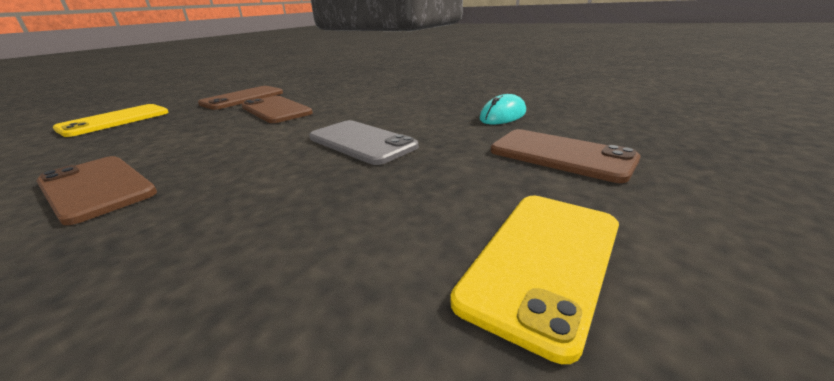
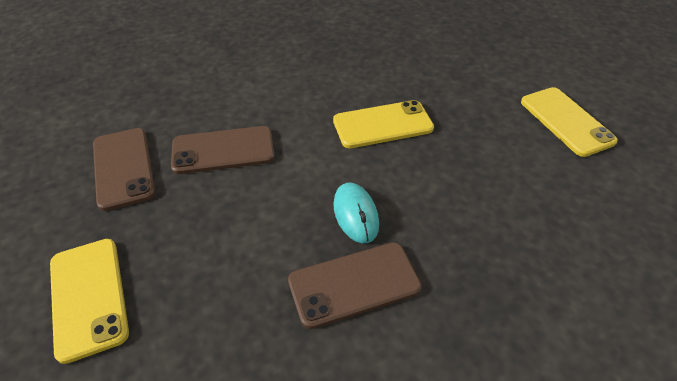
camera: 60 degrees left, 20 degrees up
(362, 142) = (382, 124): grey phone -> yellow phone
(503, 115) = (391, 45): turquoise mouse -> turquoise mouse (356, 214)
(560, 155) = (477, 62): brown phone -> none

